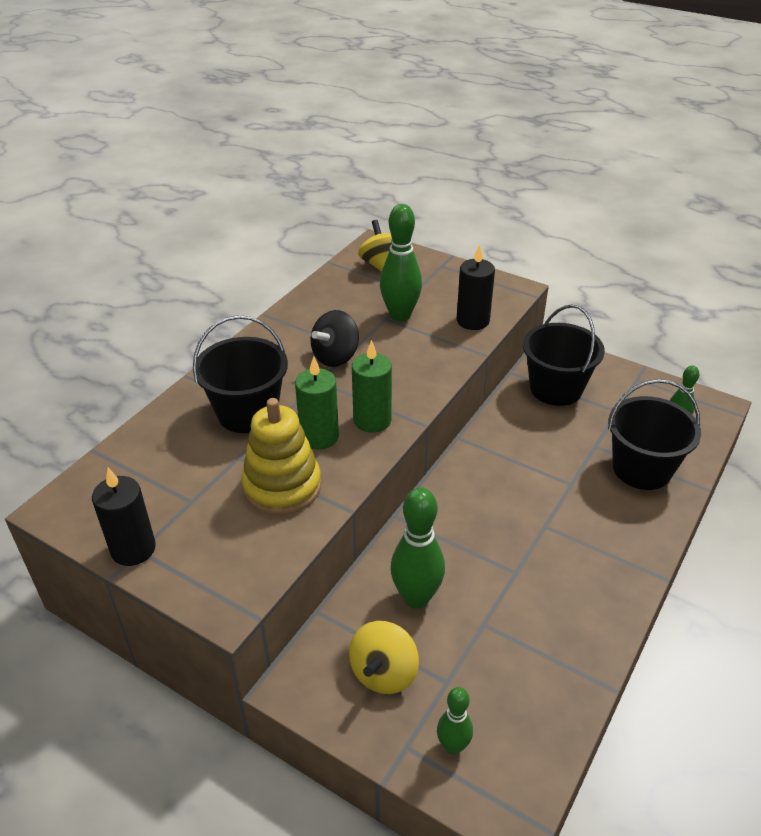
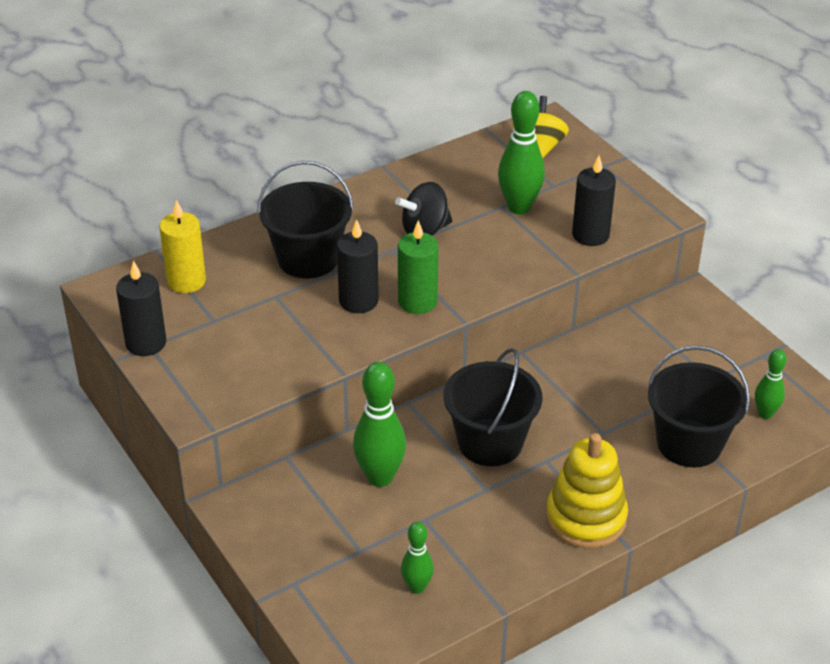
camera: 25 degrees right, 0 degrees up
(140, 471) = (186, 281): none -> yellow candle
(282, 486) = (297, 333): yellow stacking toy -> yellow stacking toy (586, 518)
(319, 436) = (358, 301): green candle -> black candle
(384, 673) = (311, 524): yellow spinning top -> none
(453, 746) = (331, 597): green bowling pin -> green bowling pin (417, 587)
(556, 388) = (662, 337): black bucket -> black bucket (490, 442)

